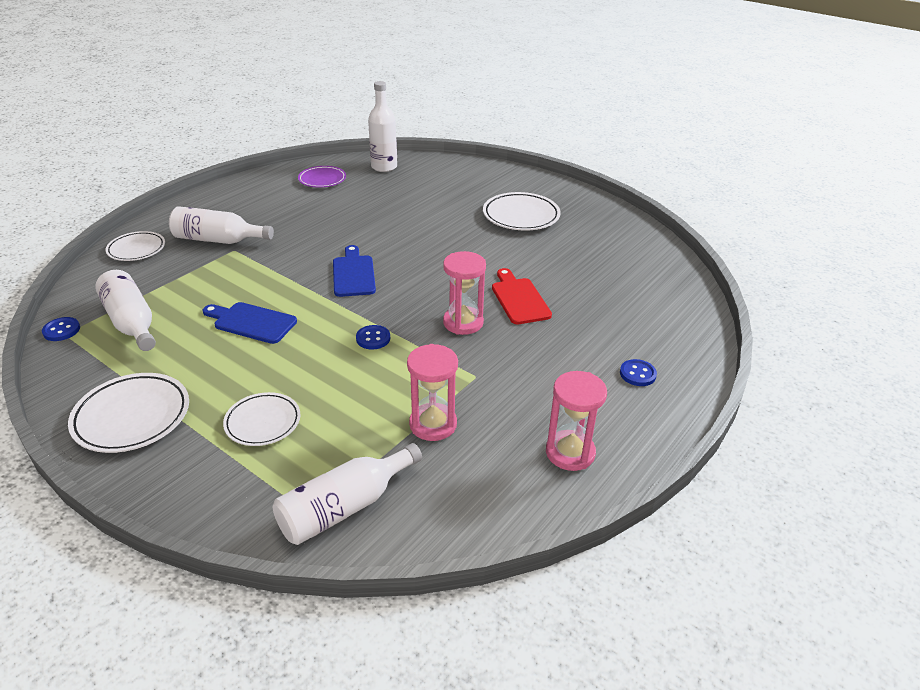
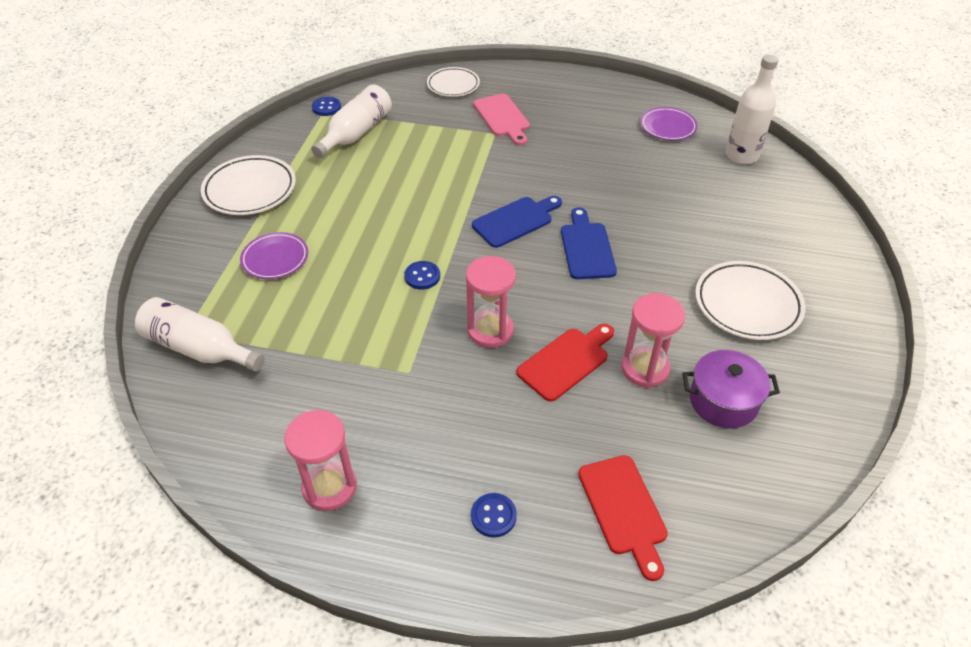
camera: 65 degrees right, 10 degrees up
(218, 240) = (502, 118): white bottle -> pink cutting board
(251, 322) = (397, 193): blue cutting board -> blue cutting board (586, 248)
(263, 422) = (275, 259): white plate -> purple plate
(433, 424) = (322, 366): pink hourglass -> pink hourglass (645, 368)
(593, 253) = (723, 401): none -> purple pot
(657, 318) = (624, 509): none -> red cutting board

